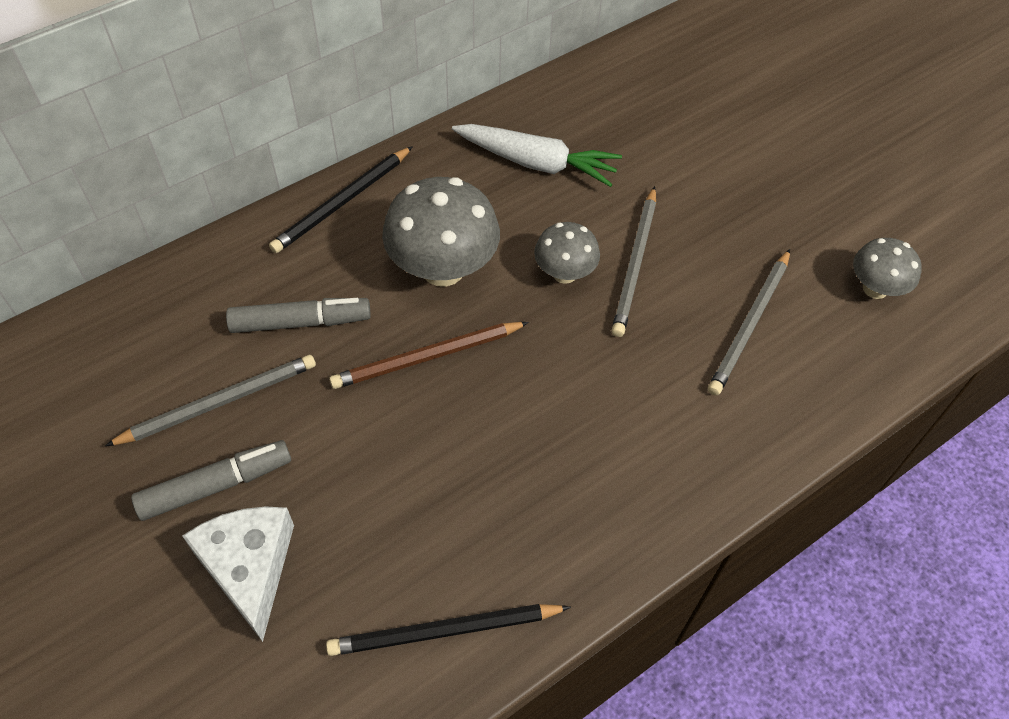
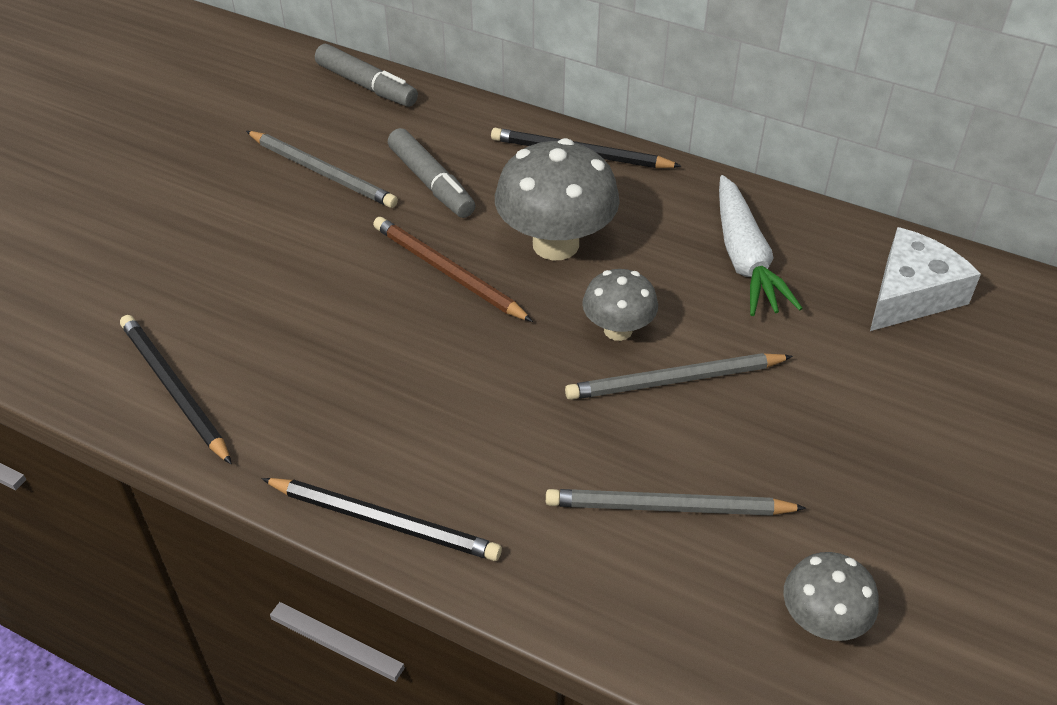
camera: 65 degrees right, 10 degrees down
(215, 485) = (245, 203): grey marker -> grey marker (366, 85)
(249, 567) = (181, 251): white cheese -> white cheese (911, 294)
(680, 512) = (383, 521): none -> black pencil

